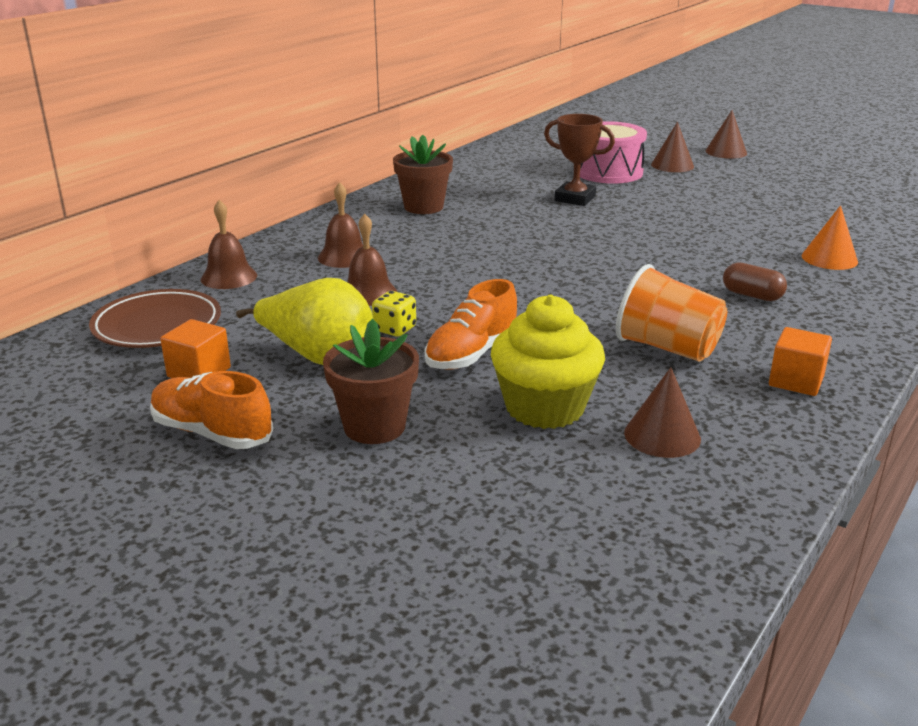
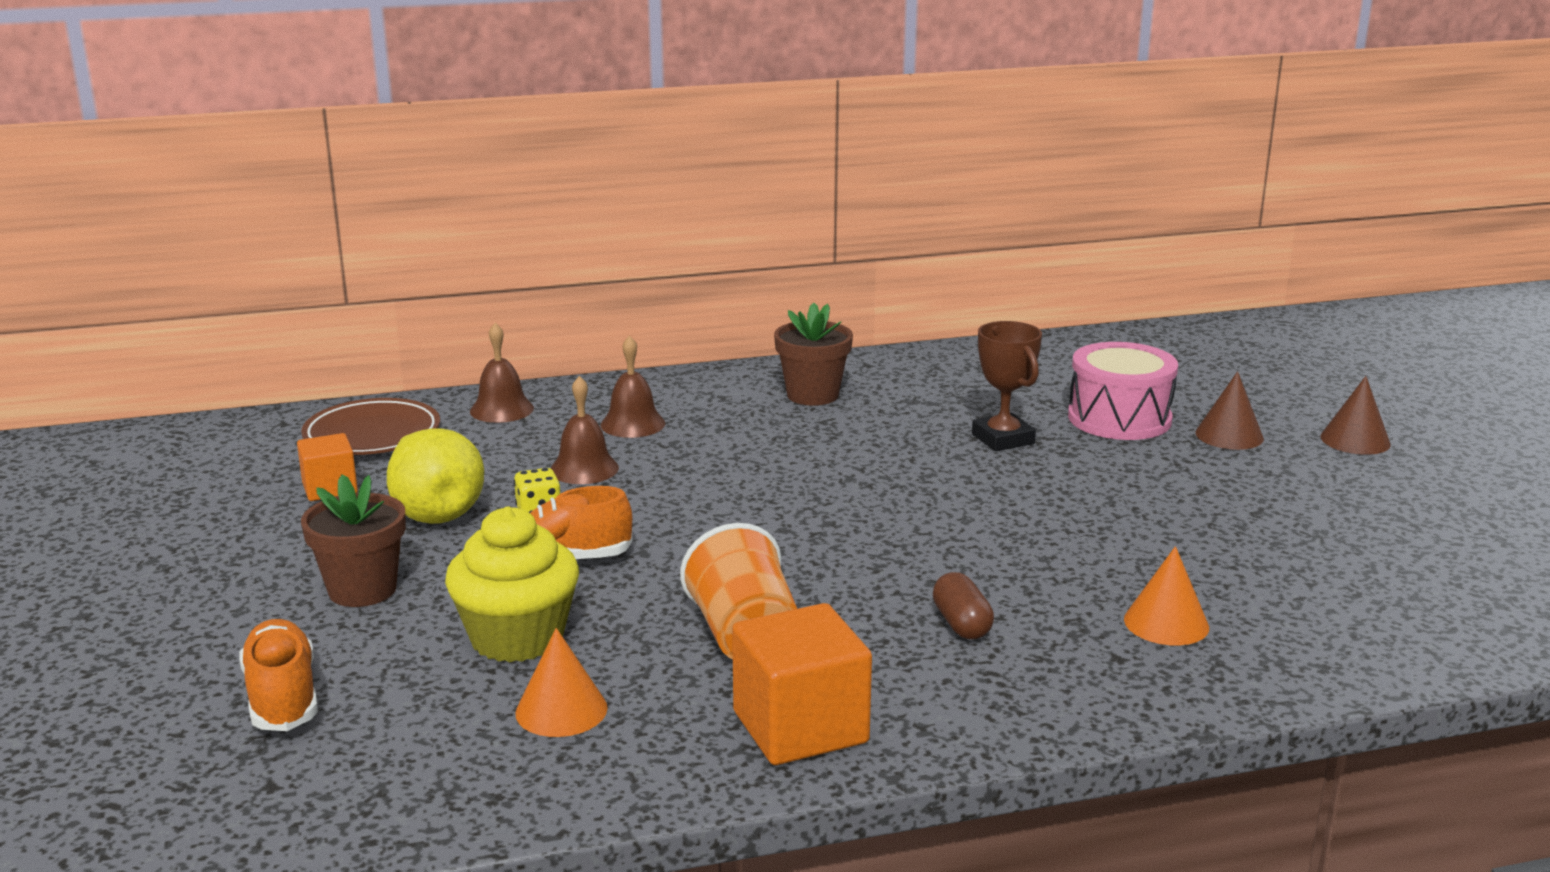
camera: 40 degrees right, 5 degrees down
(212, 433) = (252, 542): orange shoe -> orange shoe (282, 697)
(662, 436) = (561, 710): brown cone -> orange cone
(796, 381) = (800, 727): orange cube -> orange cube, size x1.69

